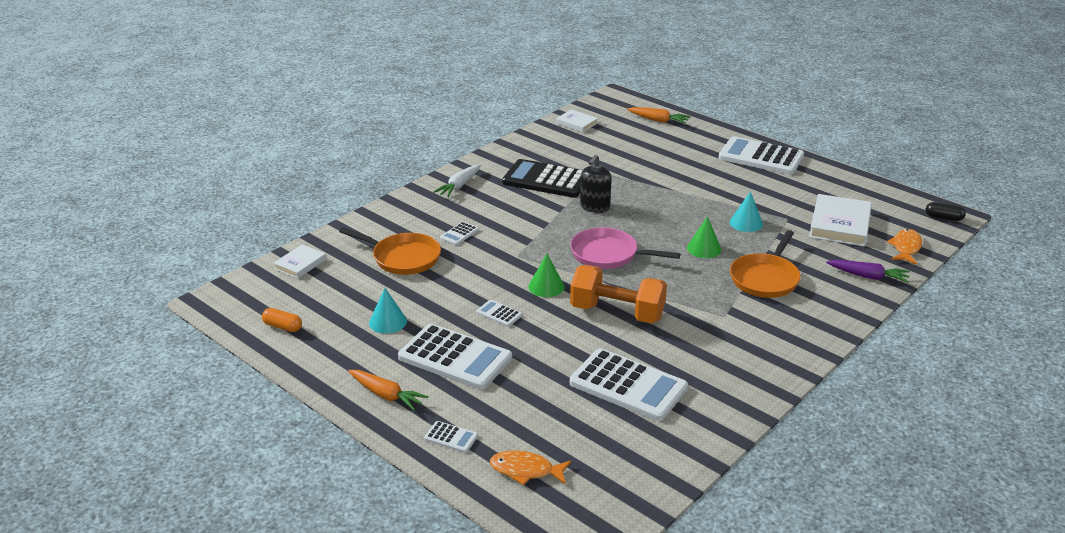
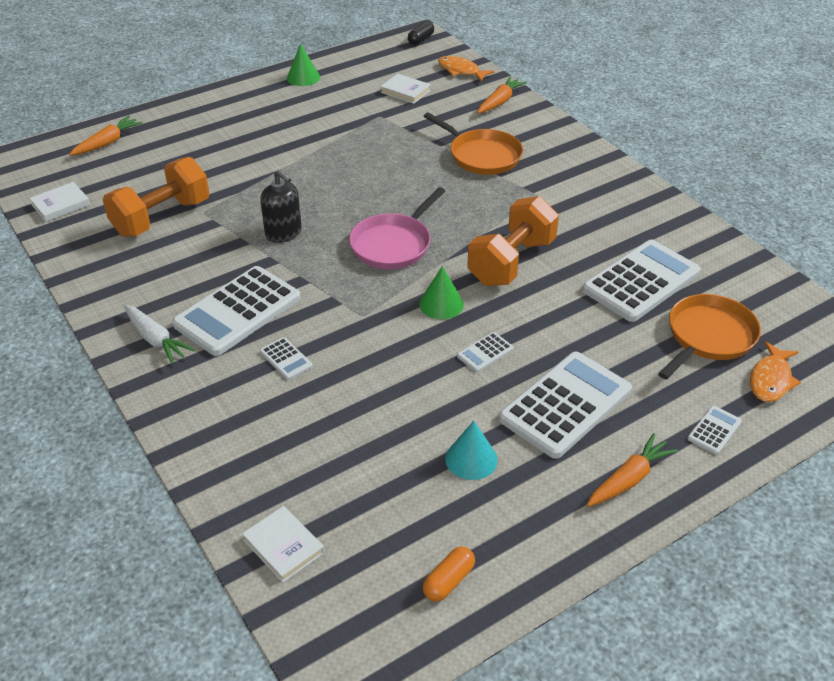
camera: 75 degrees left, 10 degrees up
(403, 258) = (320, 424): orange pan -> orange pan (708, 337)
(546, 180) = (193, 258): black calculator -> none
(584, 159) = (162, 217): none -> orange dumbbell
(704, 248) = (411, 178): green cone -> green cone (303, 77)
(746, 223) = (375, 141): turquoise cone -> none
(761, 157) = (247, 99): white calculator -> white calculator (238, 311)
(840, 224) = (405, 91): white book -> white book, size x0.57
(868, 276) = (500, 102): purple carrot -> orange carrot

